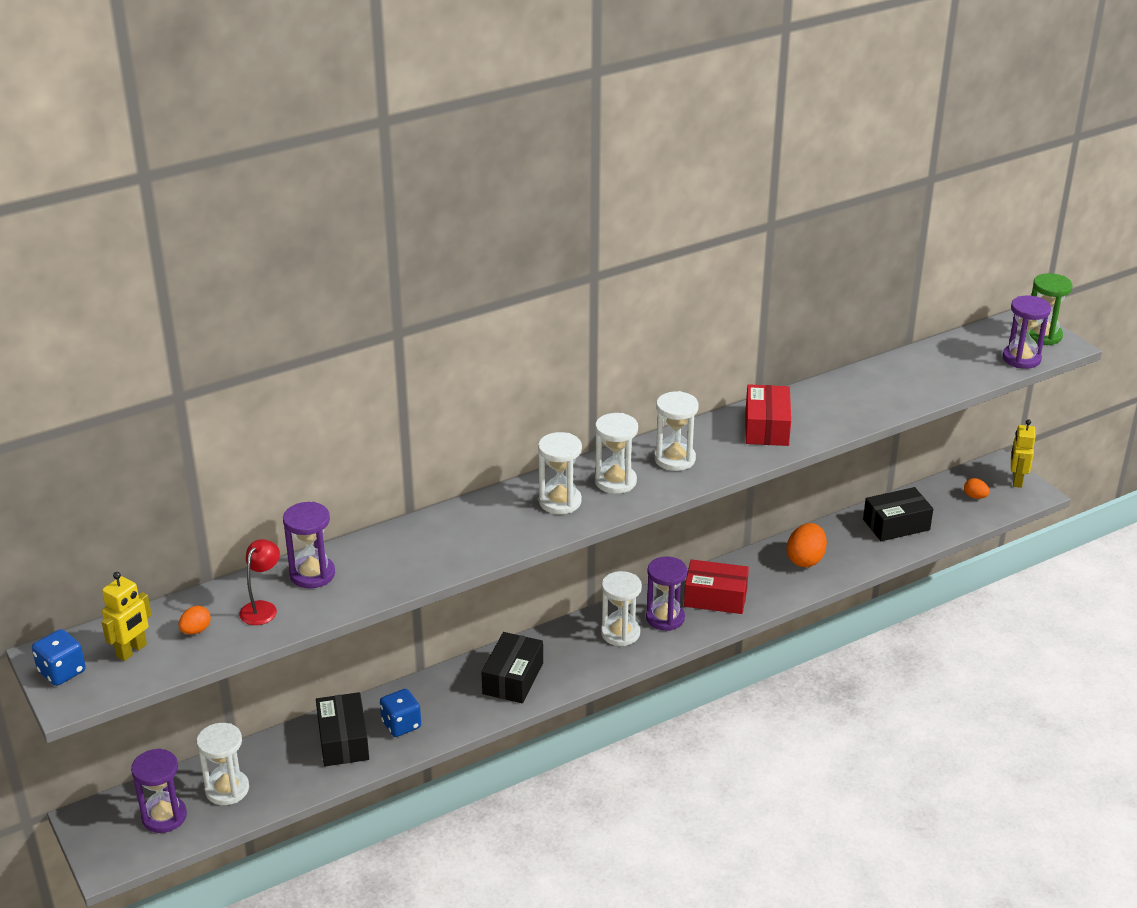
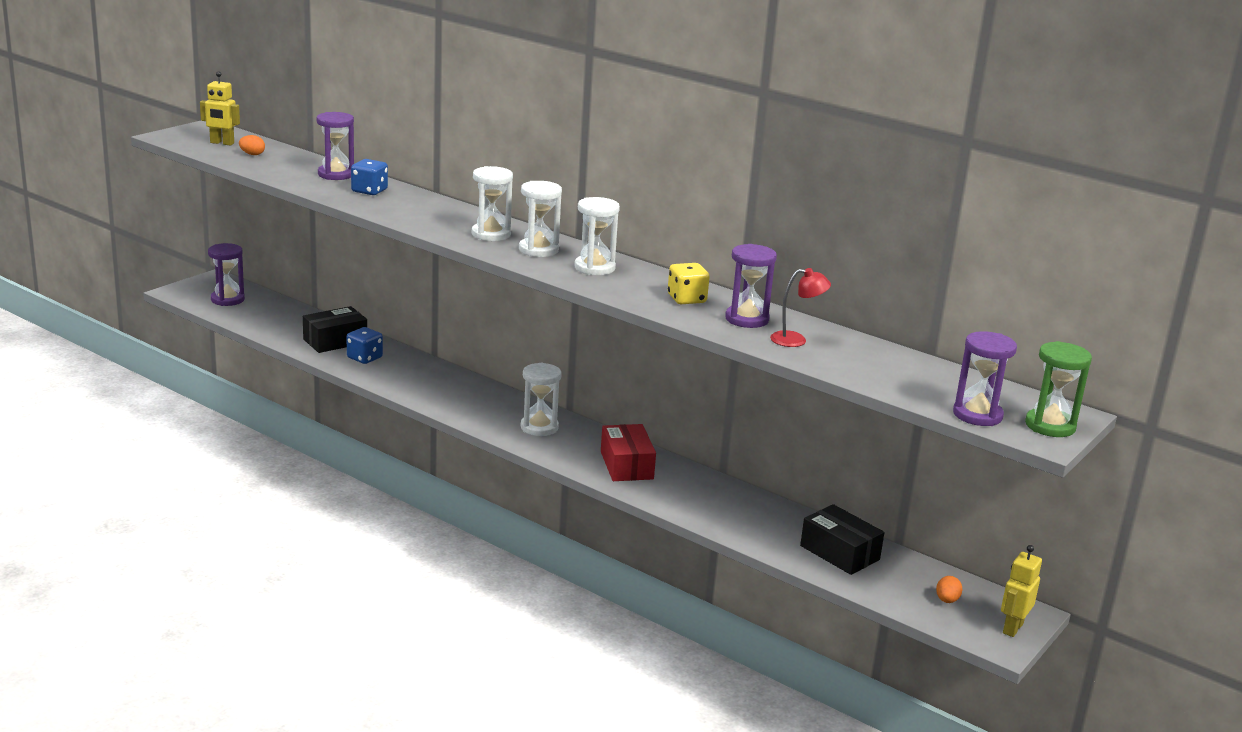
camera: 65 degrees right, 10 degrees down
(62, 671) = (192, 131): blue dice -> blue dice (369, 191)
(227, 789) = (263, 313): white hourglass -> none
(262, 608) = (287, 167): red lamp -> red lamp (796, 340)
(513, 678) = (447, 391): black box -> none
(665, 618) = (576, 445): purple hourglass -> purple hourglass (747, 319)
(766, 427) = (686, 299): red box -> yellow dice
(805, 560) = (728, 505): orange egg -> none
(1016, 480) = (1012, 628): yellow robot -> yellow robot turned 45 degrees counterclockwise

